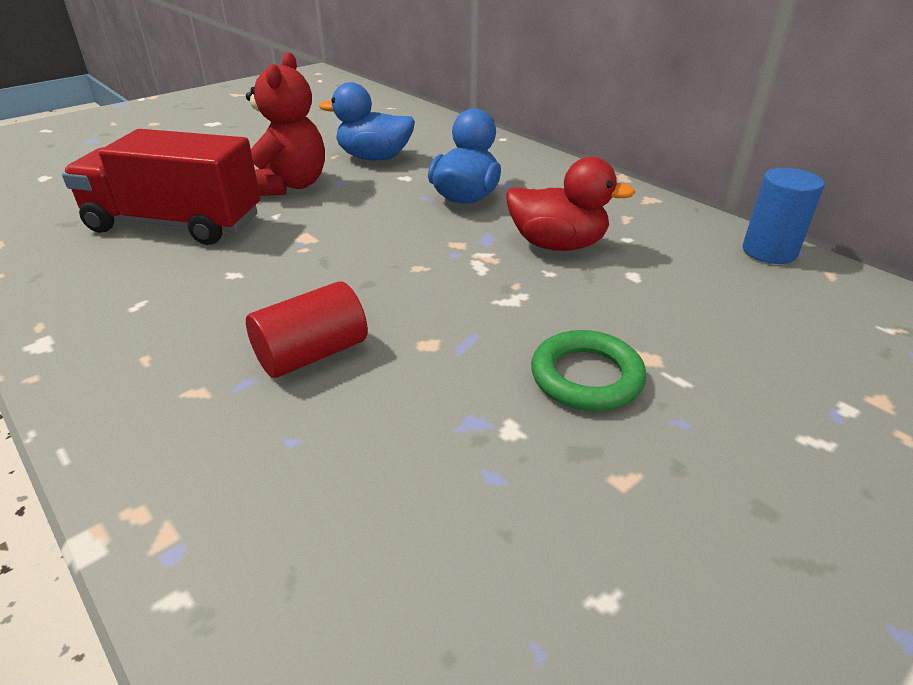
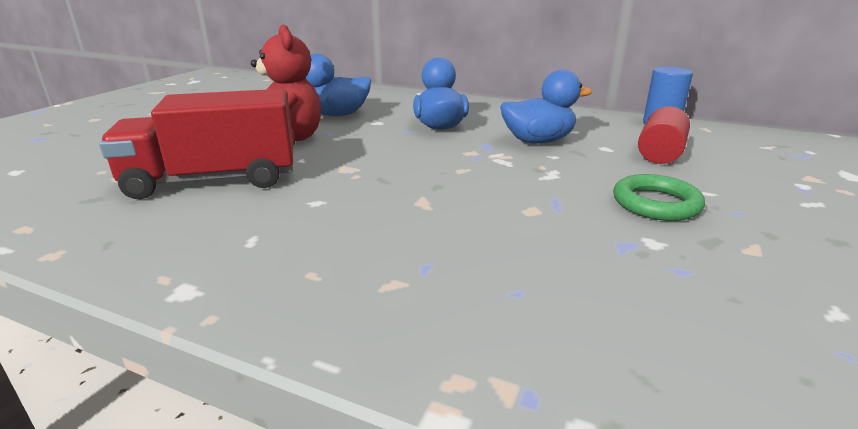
camera: 25 degrees left, 10 degrees down
(312, 354) = (455, 236): red cylinder -> red cylinder (660, 153)
(557, 245) = (538, 141): red duck -> blue duck

